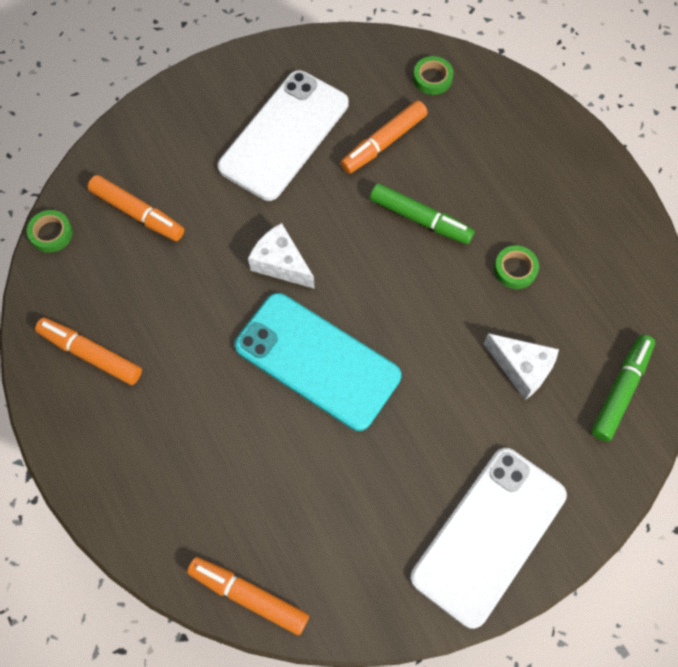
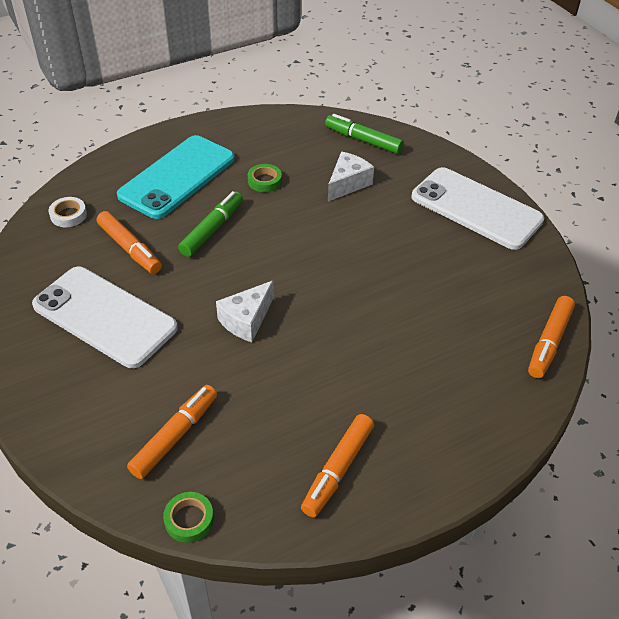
camera: 90 degrees left, 20 degrees down
(317, 361) = (343, 297): turquoise phone -> turquoise phone (177, 177)
(432, 78) = (68, 215): green tape -> white tape

